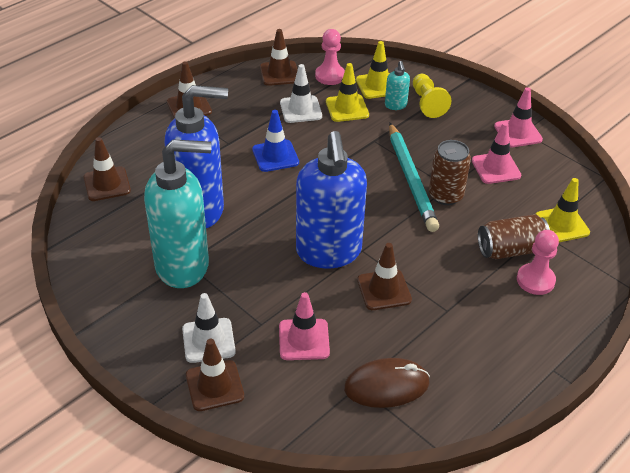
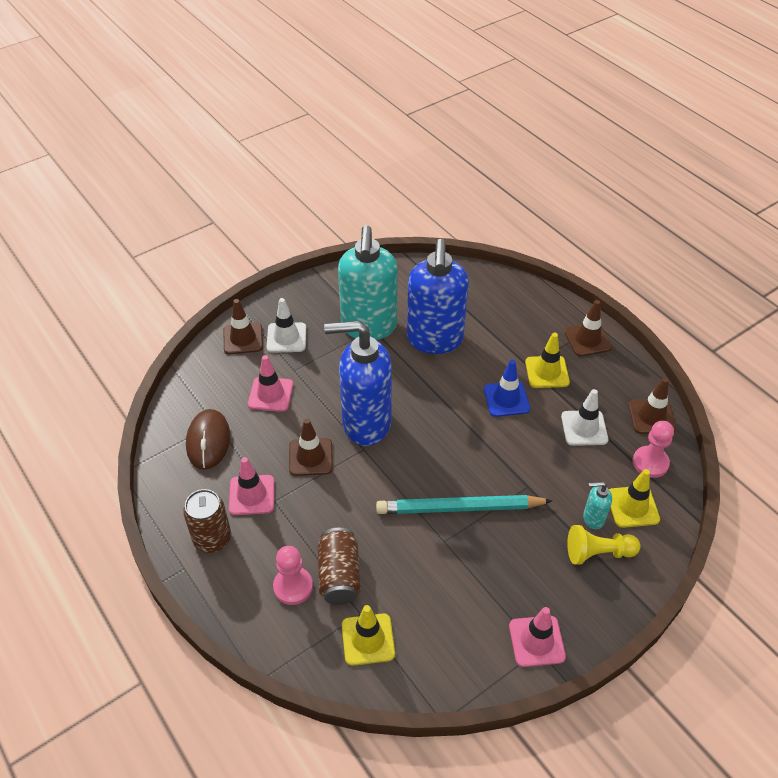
camera: 100 degrees right, 5 degrees up
(107, 184) = (476, 283): brown traffic cone -> none
(347, 108) = (586, 470): yellow traffic cone -> yellow traffic cone (547, 372)
(445, 195) = (430, 535): brown can -> brown can (212, 539)
(496, 168) = (471, 597): pink traffic cone -> pink traffic cone (252, 495)

